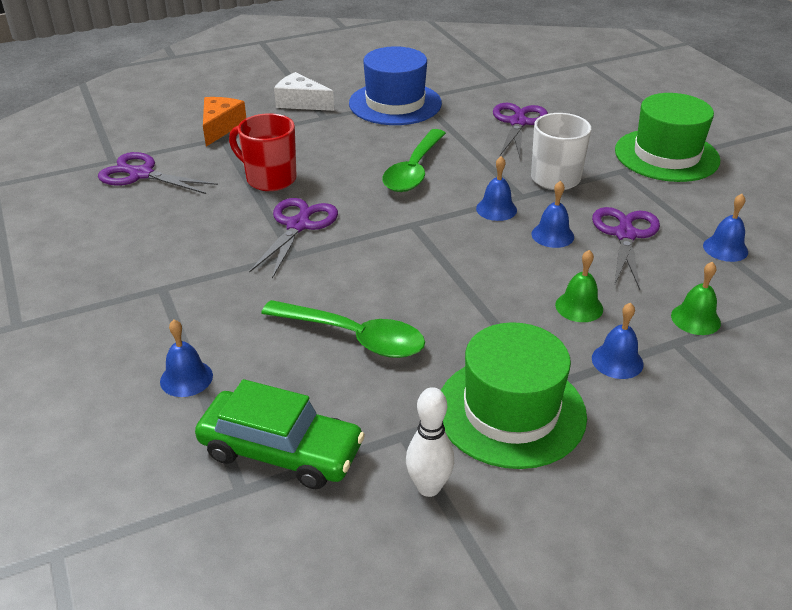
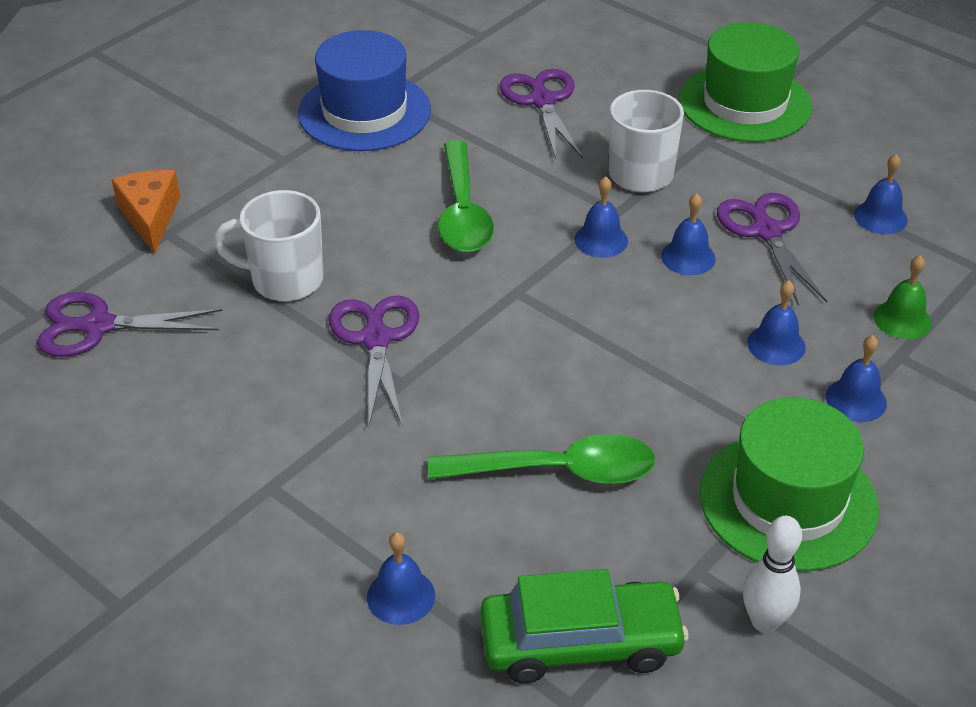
camera: 25 degrees left, 5 degrees up
(269, 179) = (284, 280): red mug -> white mug
(301, 103) = (234, 144): white cheese -> none
(579, 307) = (776, 345): green bell -> blue bell

